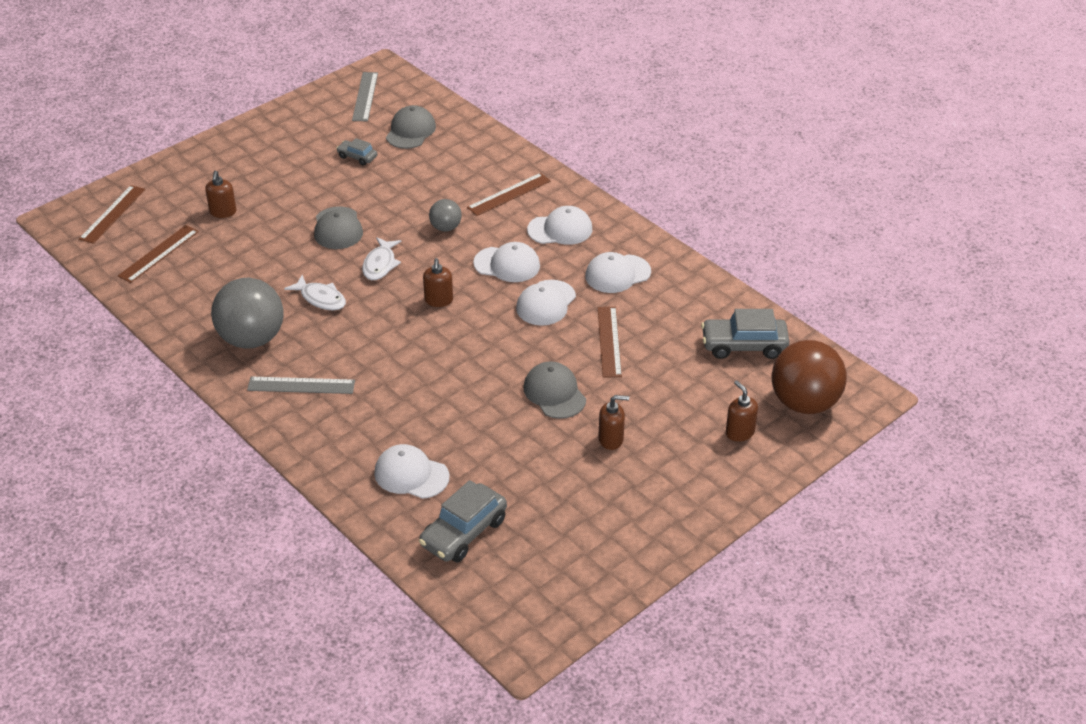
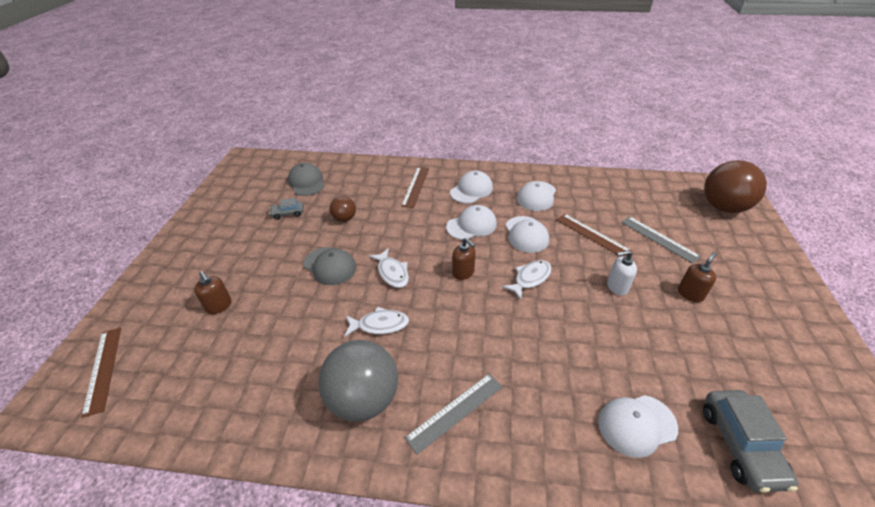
camera: 40 degrees left, 0 degrees up
(159, 254) = (189, 377): brown ruler -> none
(365, 96) = (250, 177): grey ruler -> grey ruler (659, 239)
(400, 191) = (344, 219): none -> brown ball
(446, 228) = (404, 225): grey ball -> none
(488, 340) = (530, 278): none -> white fish
(554, 393) = (617, 286): grey cap -> white soap dispenser
(739, 432) = (730, 242): brown soap dispenser -> none
(744, 345) = (651, 196): grey car -> none

